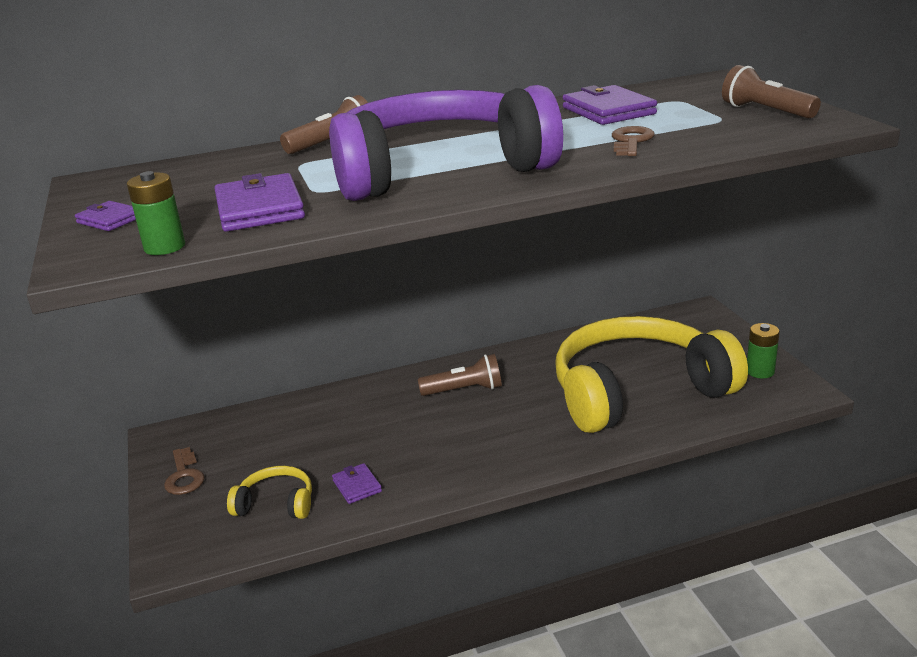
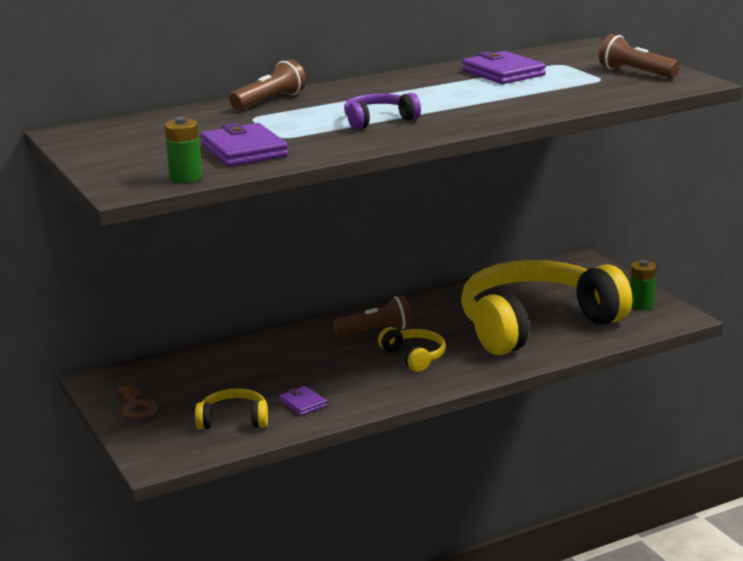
camera: 10 degrees left, 5 degrees down
(110, 220) = (118, 161): purple wallet -> none
(438, 170) = (378, 120): purple headphones -> purple headphones, size x0.40
(495, 428) = (414, 357): none -> yellow headphones
(631, 141) = (530, 97): brown key -> none

